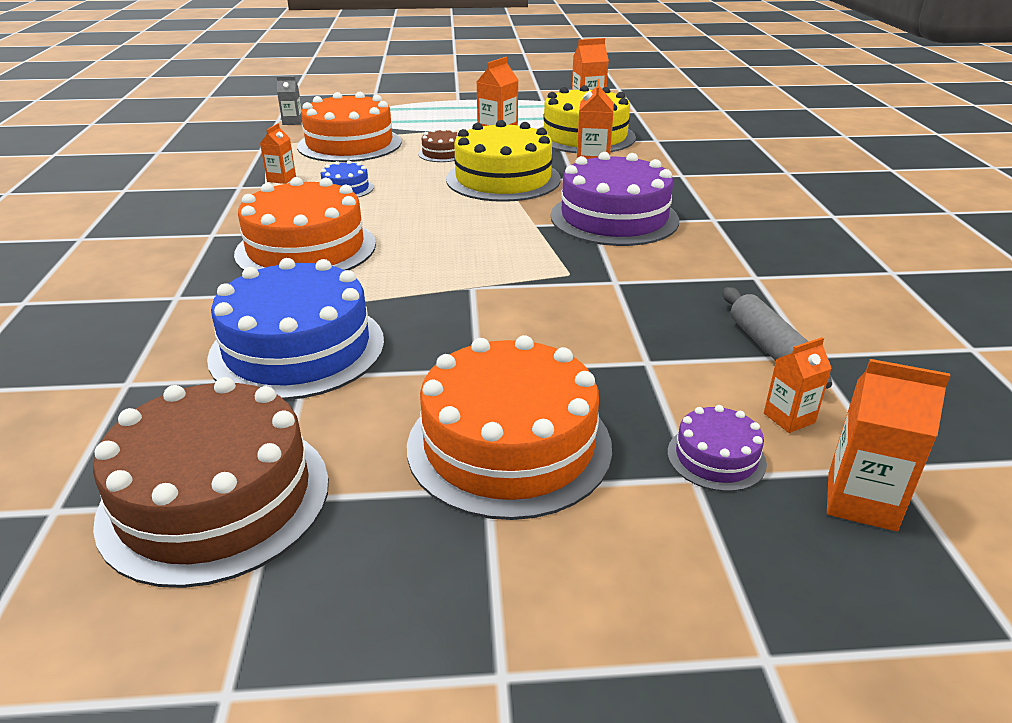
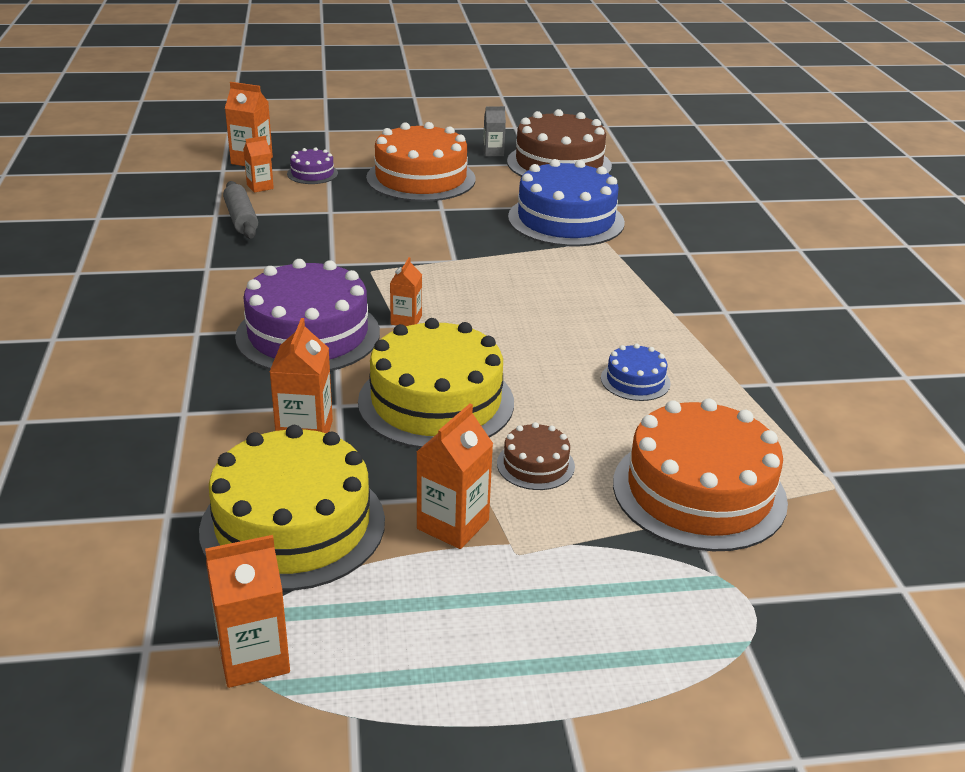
camera: 175 degrees right, 0 degrees up
(281, 179) = (732, 399): orange carton -> orange carton (406, 320)
(292, 122) = (862, 575): grey carton -> grey carton (493, 152)
(306, 248) = (619, 295): orange cake -> none

